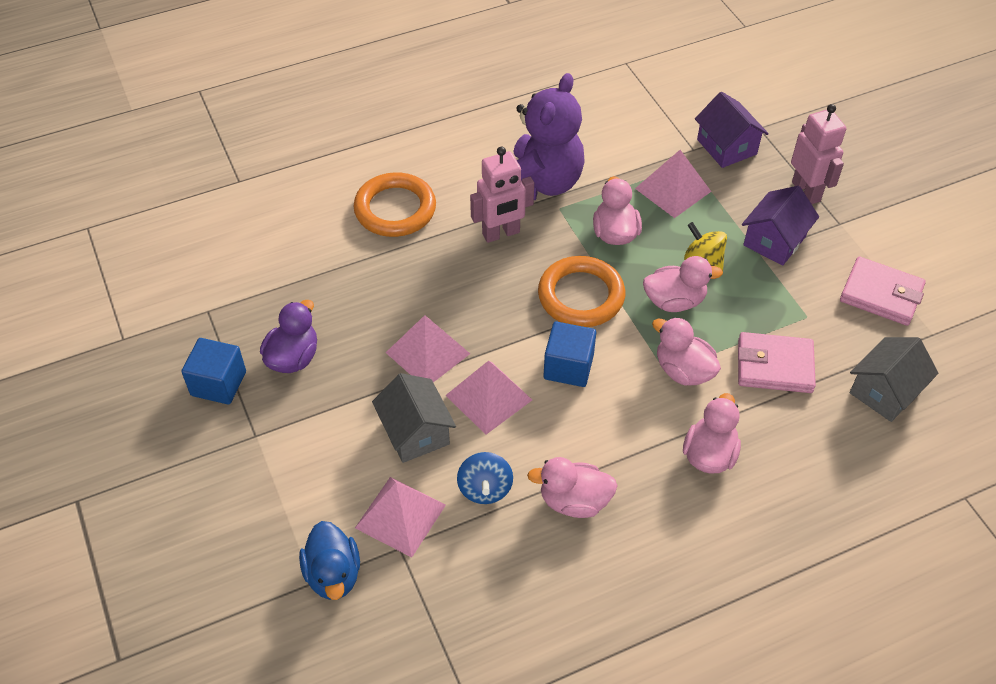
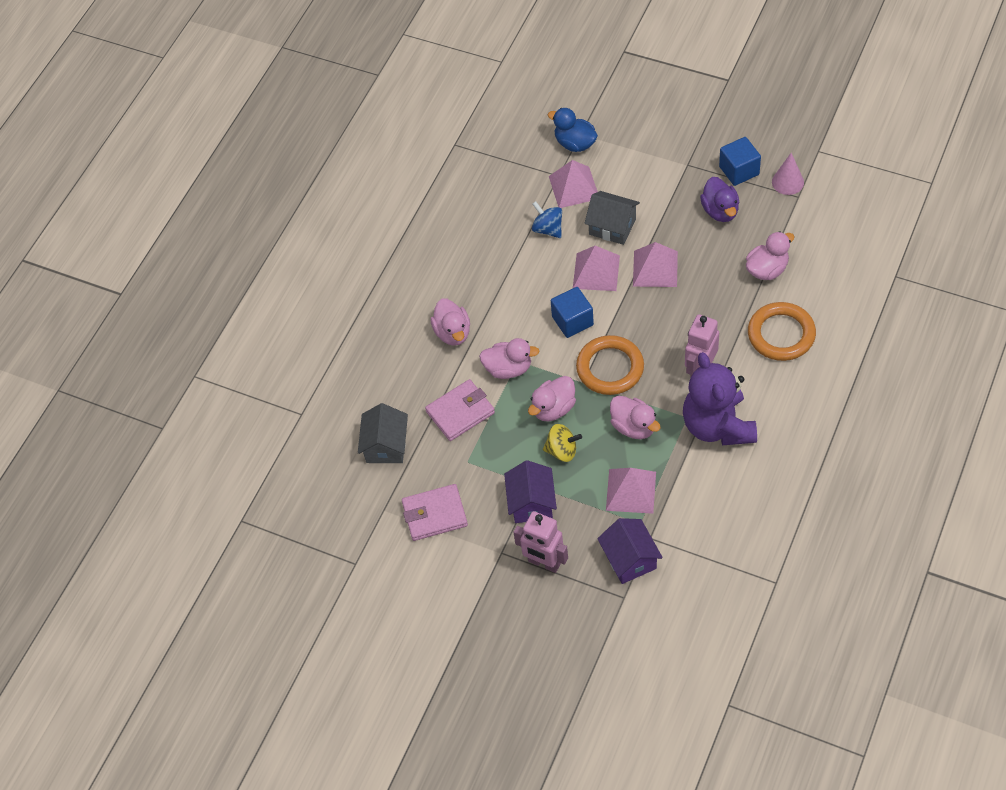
camera: 145 degrees right, 5 degrees up
(194, 332) = (787, 182): none -> pink cone
(574, 501) = (499, 257): pink duck -> pink duck (767, 269)
(726, 147) = (630, 559): purple house -> purple house turned 45 degrees clockwise

